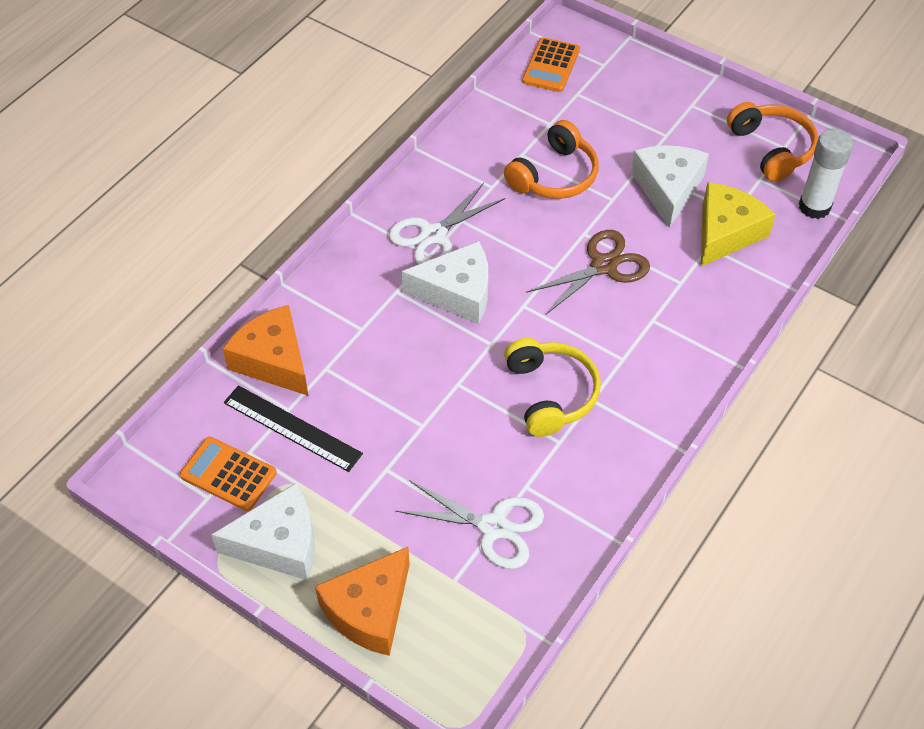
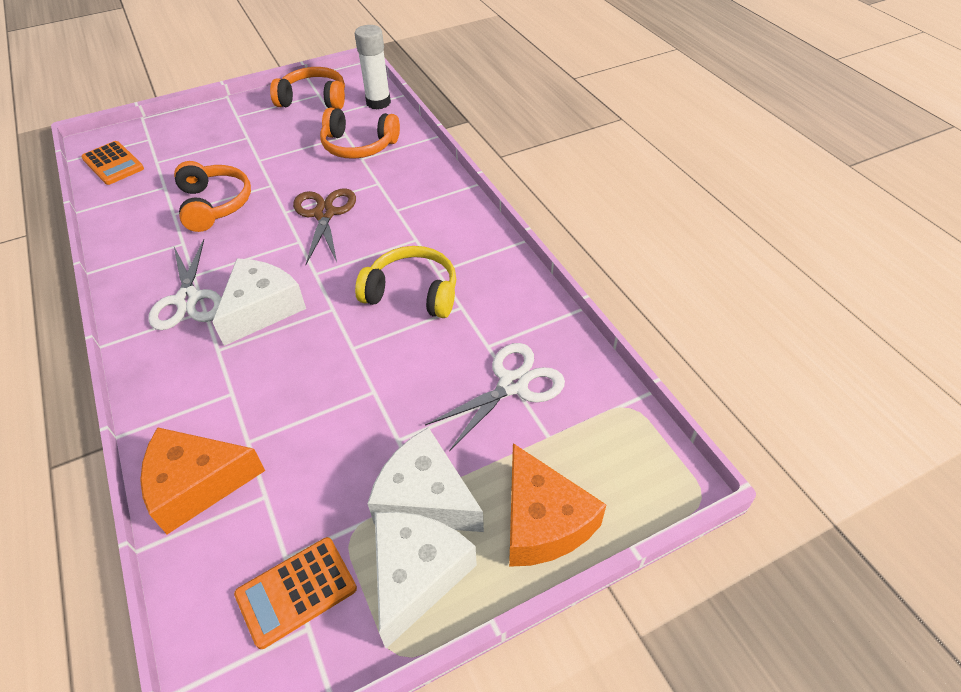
camera: 60 degrees left, 5 degrees down
(292, 428) = (290, 501): black ruler -> none
(668, 189) = (293, 155): white cheese -> white cheese (425, 498)
(726, 233) = (358, 146): yellow cheese -> orange headphones

